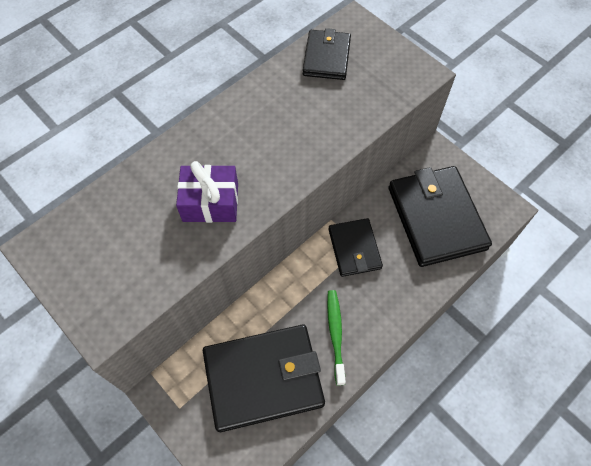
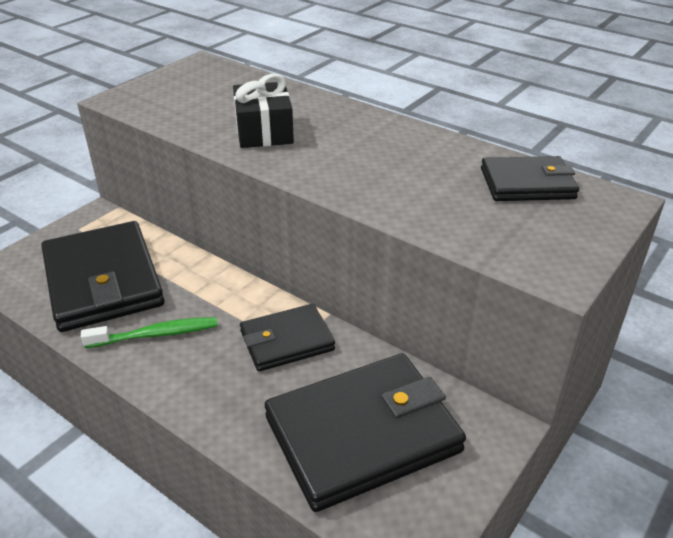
camera: 80 degrees right, 25 degrees down
(210, 202) = (264, 131): purple gift -> black gift

